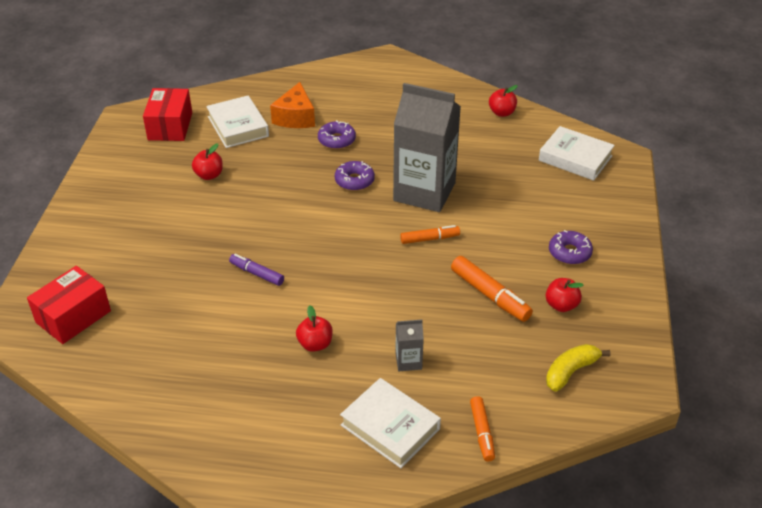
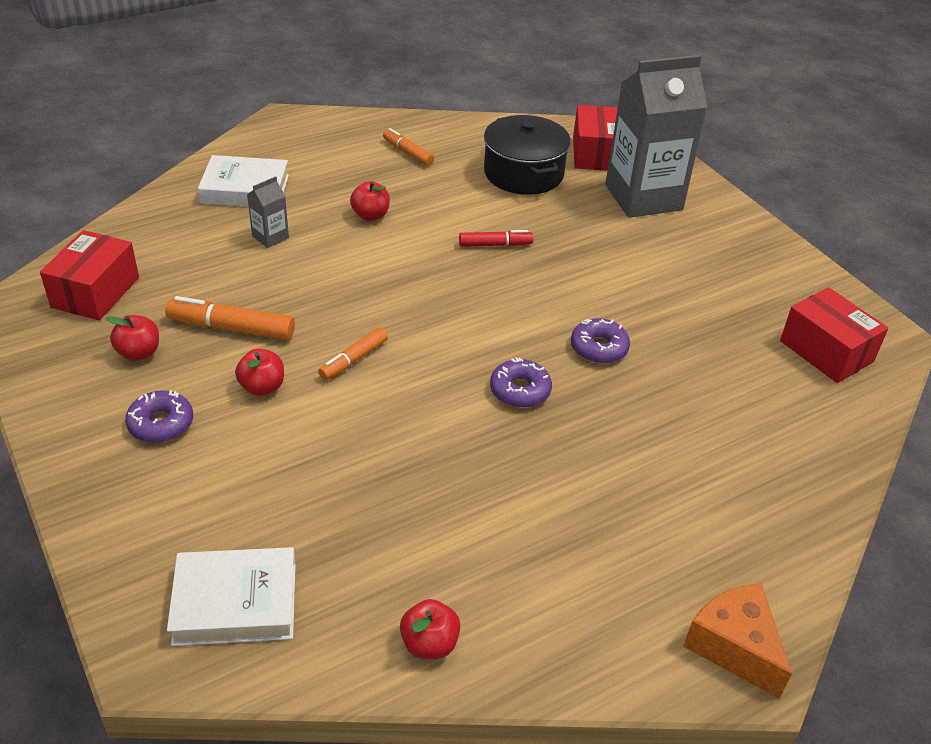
camera: 140 degrees right, 0 degrees up
(154, 326) = (523, 173): none -> black pot
(209, 175) = (686, 314): red apple -> red apple (262, 387)
(238, 126) = (756, 393): white book -> none
(256, 273) = (495, 245): purple marker -> red marker
(295, 117) = (712, 448): orange cheese -> orange cheese (734, 646)
(336, 140) = (614, 440): purple donut -> purple donut (599, 348)
(424, 192) = (417, 419): grey carton -> grey carton (643, 197)
(482, 432) = (159, 215): orange marker -> orange marker (407, 153)
(571, 372) = (95, 292): yellow banana -> red box

